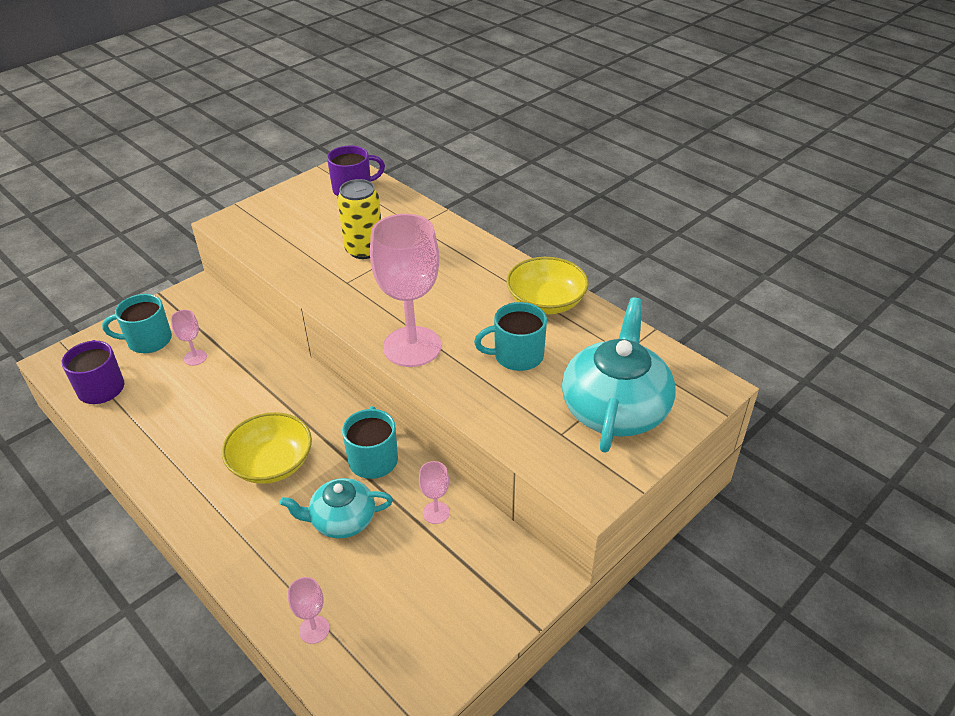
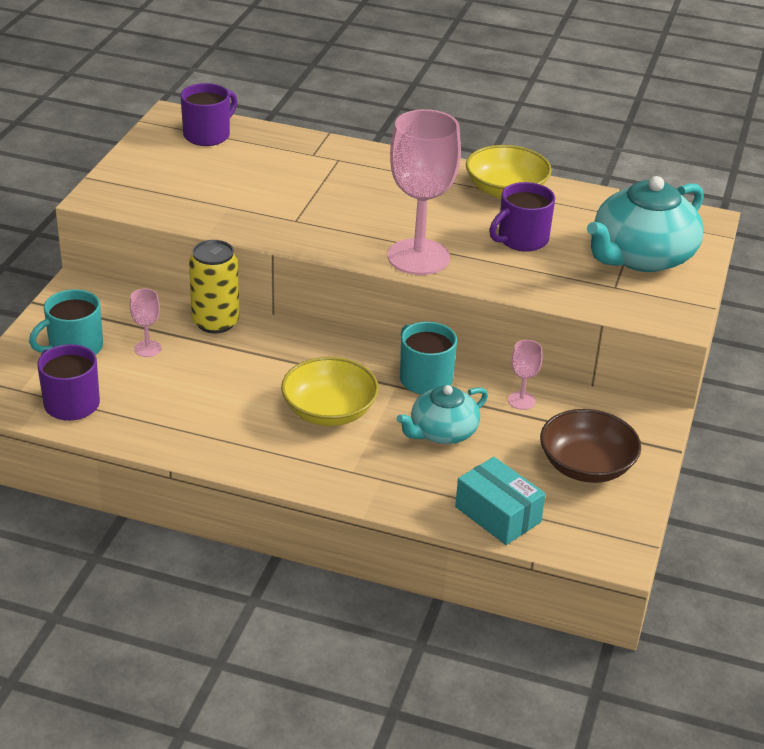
camera: 30 degrees left, 5 degrees down
(314, 629) = (498, 514): pink goblet -> turquoise box
(364, 250) = (282, 188): yellow can -> yellow can (215, 322)
(436, 608) = (586, 466): none -> brown bowl
(517, 356) = (521, 239): turquoise mug -> purple mug
(615, 408) = (641, 256): turquoise teapot -> turquoise teapot turned 120 degrees counterclockwise

